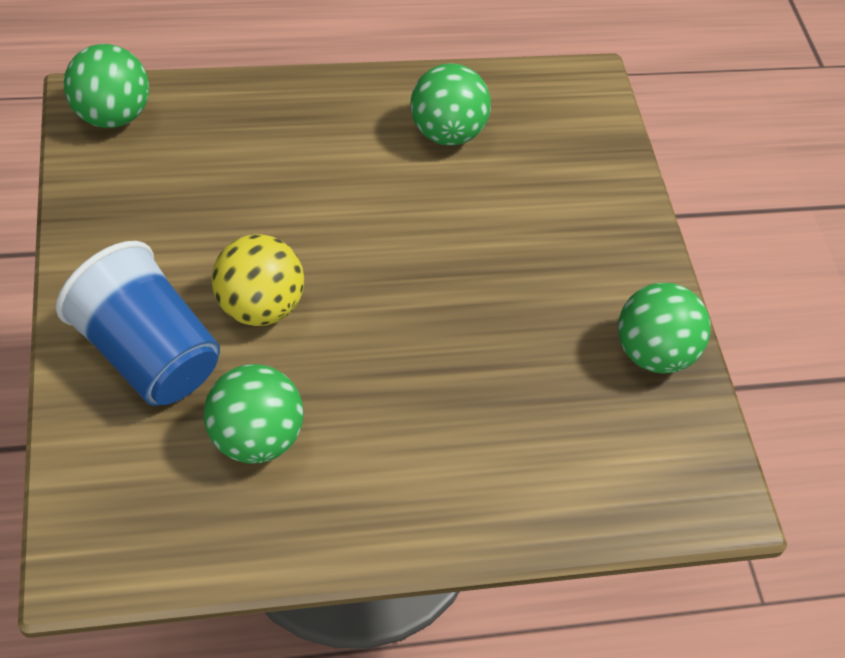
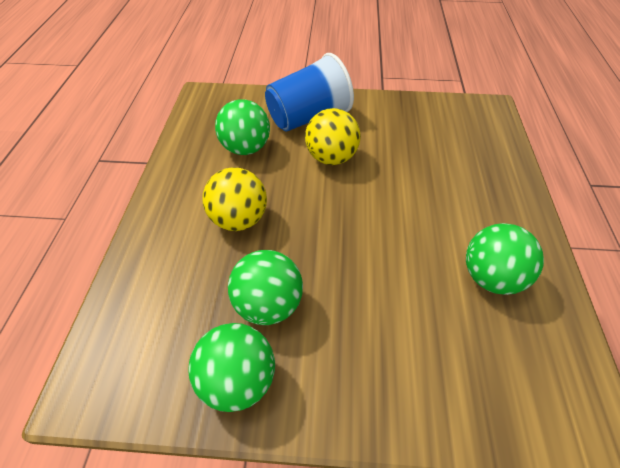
camera: 110 degrees right, 5 degrees down
(112, 115) = (480, 114): green ball -> green ball (268, 305)
(424, 407) = (239, 220): none -> yellow ball

